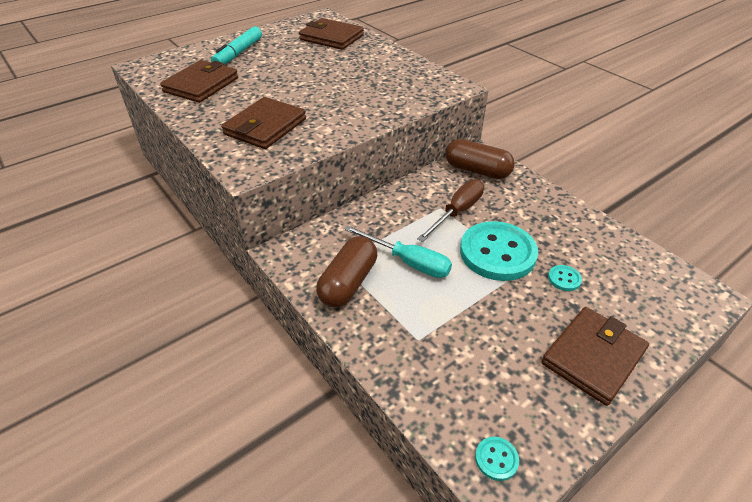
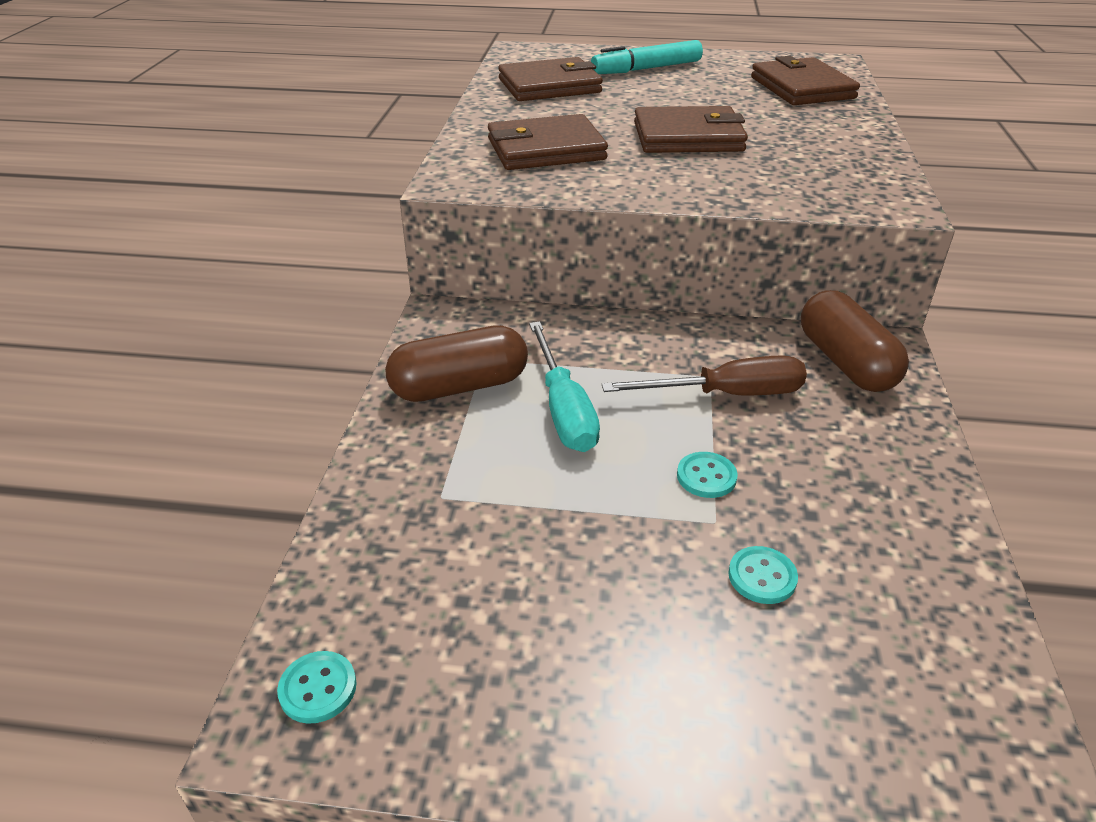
camera: 45 degrees right, 5 degrees down
(497, 253) = (706, 477): turquoise button -> turquoise button, size x0.40
(593, 357) = (638, 702): brown wallet -> brown wallet (688, 137)

